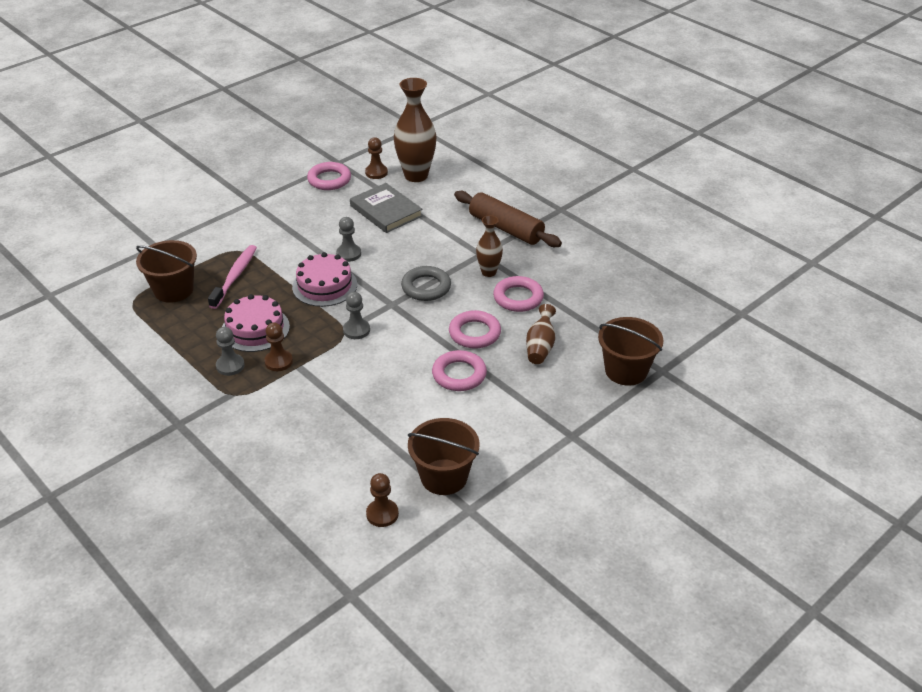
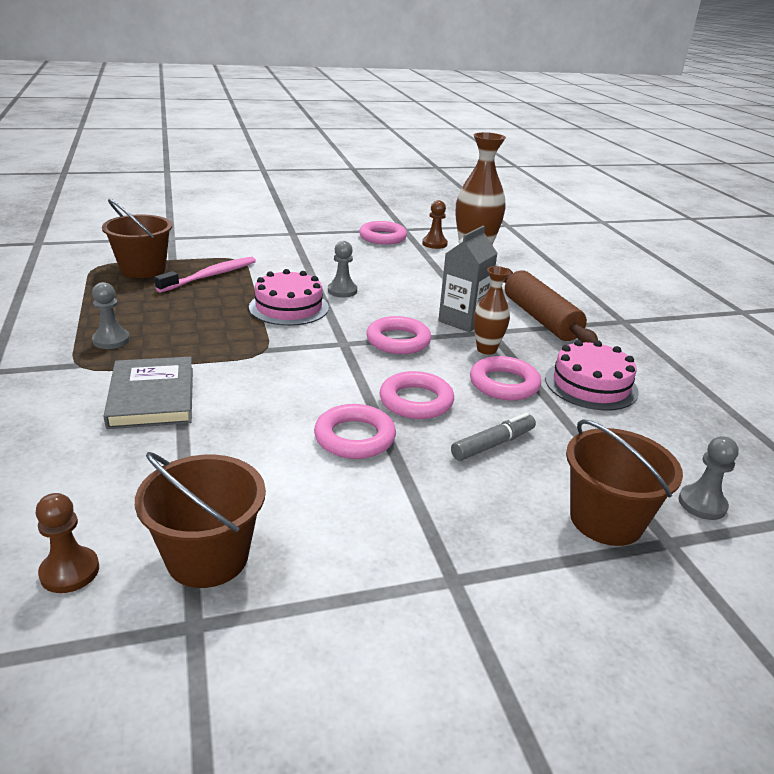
camera: 25 degrees right, 10 degrees down
(255, 329) = (176, 319): pink cake -> pink cake (591, 385)
(278, 361) = (163, 353): brown pawn -> none
(356, 330) = (279, 353): grey pawn -> grey pawn (702, 504)
(386, 211) = (416, 271): grey book -> grey book (152, 397)
(426, 287) = (398, 341): grey ring -> pink ring
(455, 251) = (463, 321): none -> grey carton
(540, 346) = (493, 444): brown vase -> grey marker

